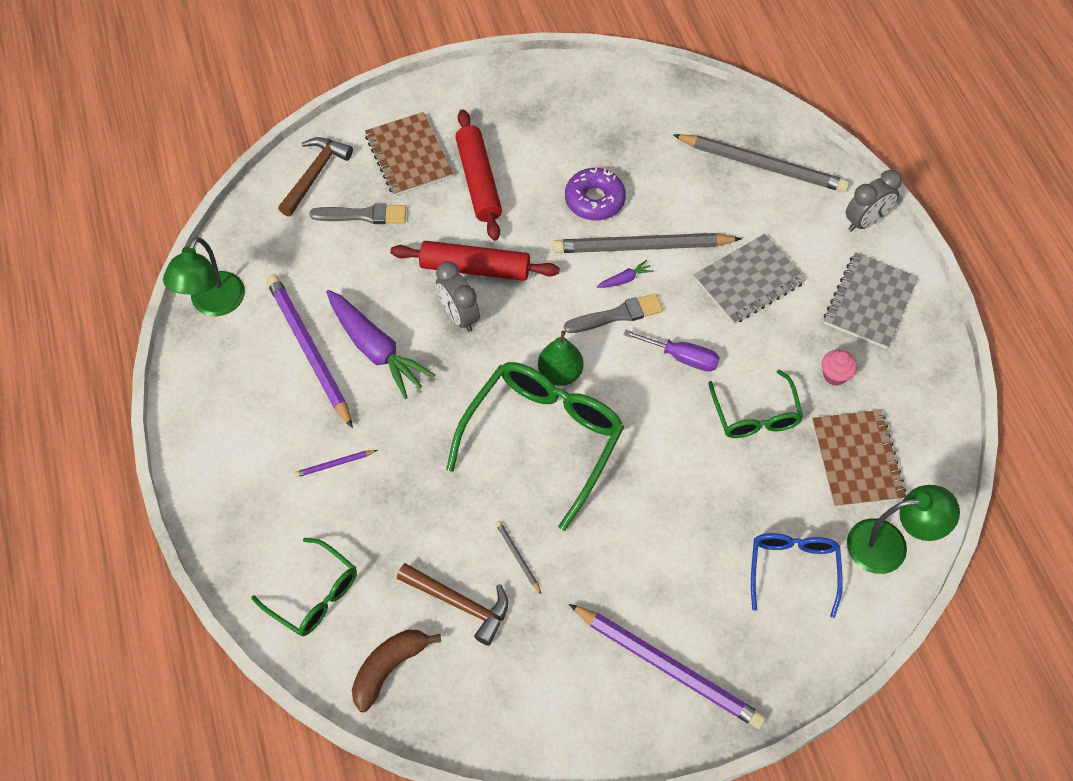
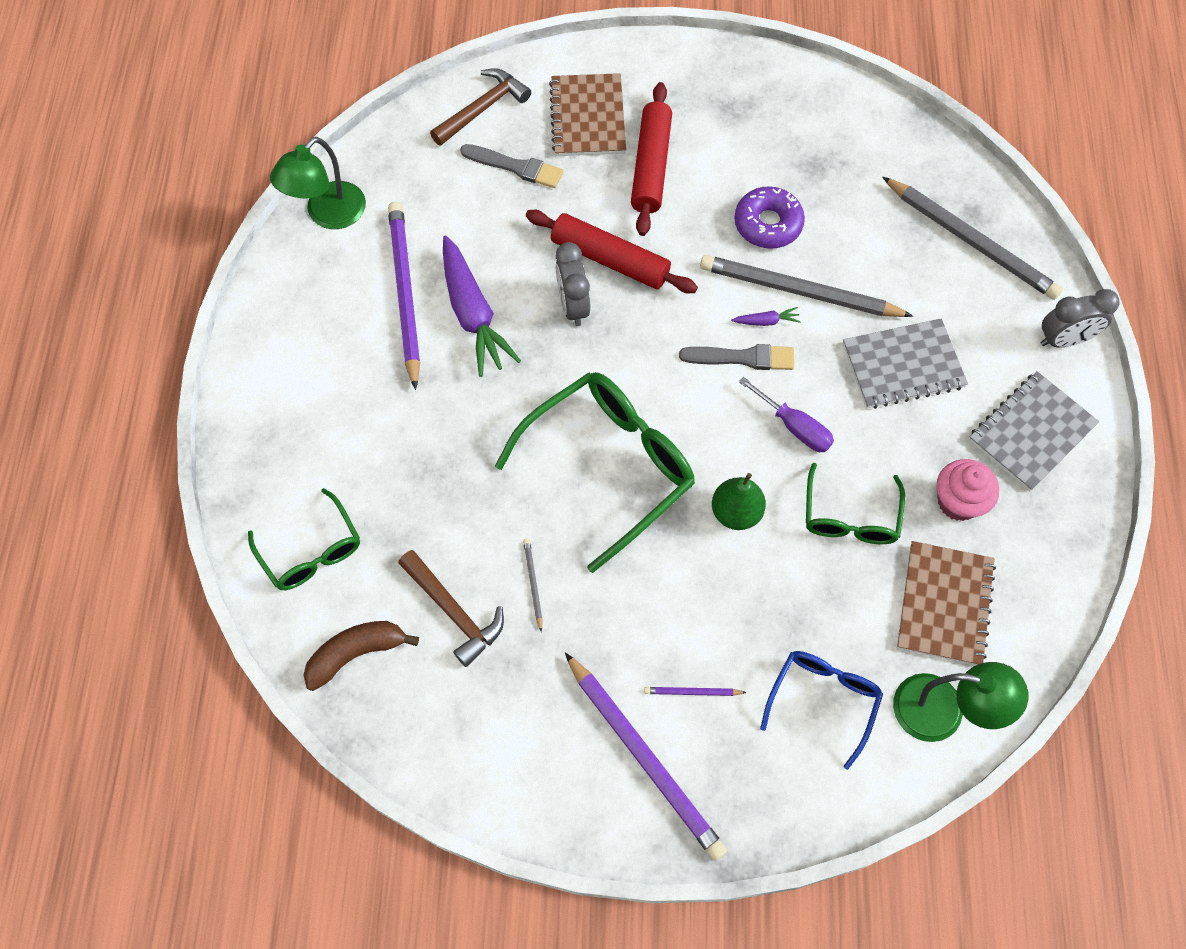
camera: 20 degrees right, 5 degrees up
(334, 464) = (384, 422): purple pencil -> purple pencil (692, 692)
(560, 373) = (655, 402): green pear -> green pear (736, 512)
(835, 375) = (958, 502): pink cupcake -> pink cupcake, size x1.50

